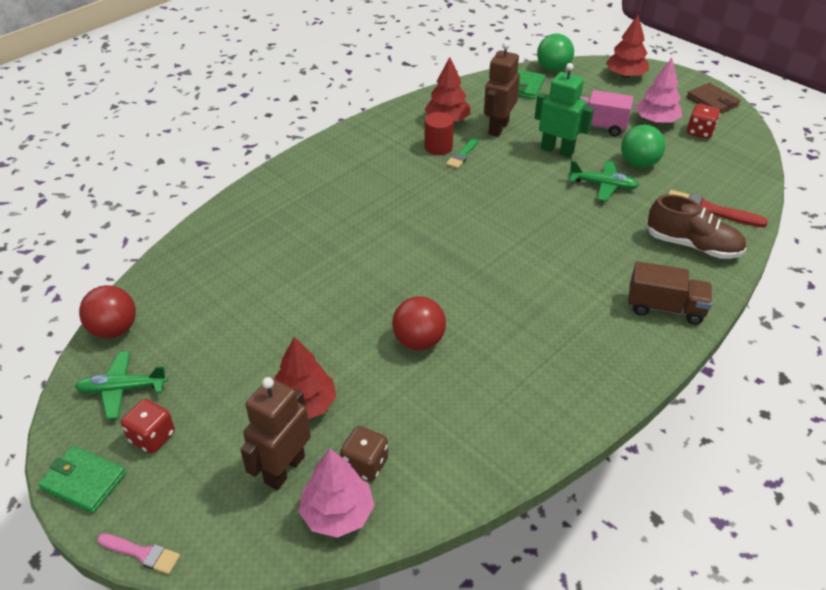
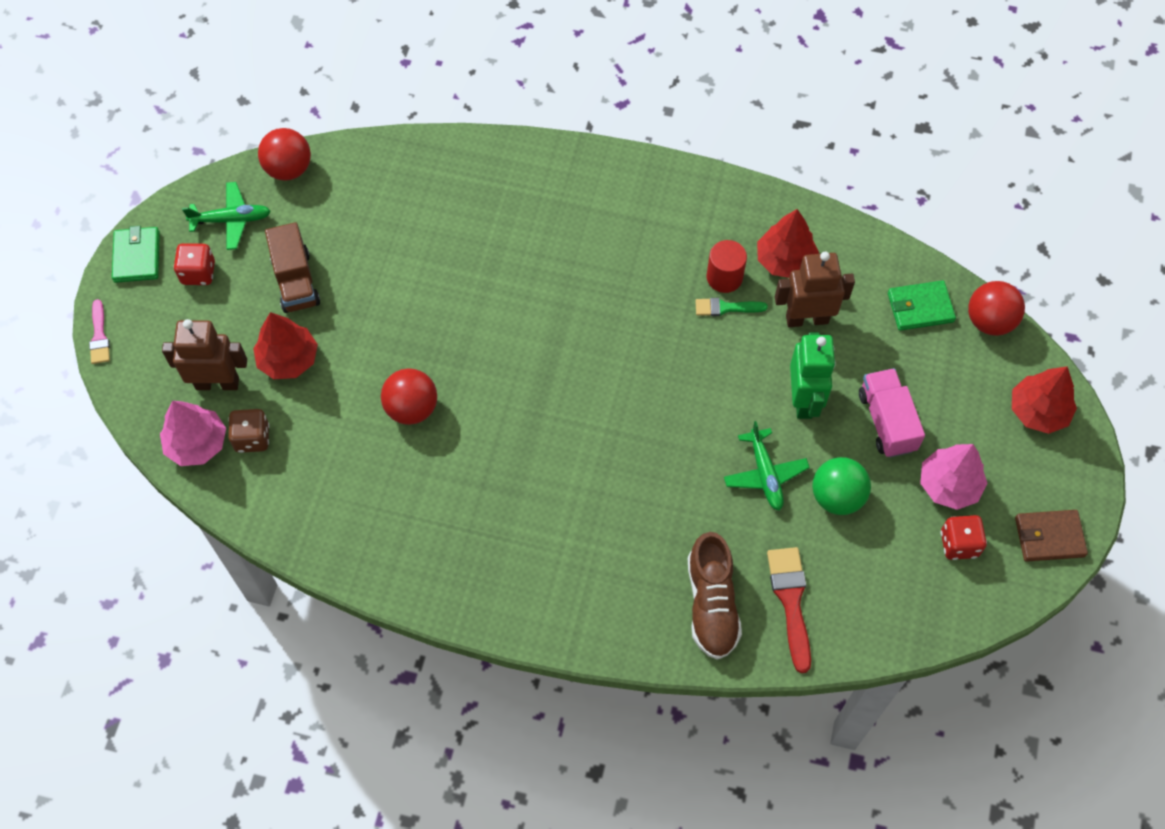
camera: 60 degrees right, 20 degrees up
(122, 389) = (231, 220): green plane -> green plane turned 120 degrees clockwise
(553, 69) = (989, 321): green ball -> red ball
(665, 308) = (588, 608): brown truck -> brown truck (296, 281)
(712, 101) = (1049, 537): brown wallet -> brown wallet turned 60 degrees clockwise

